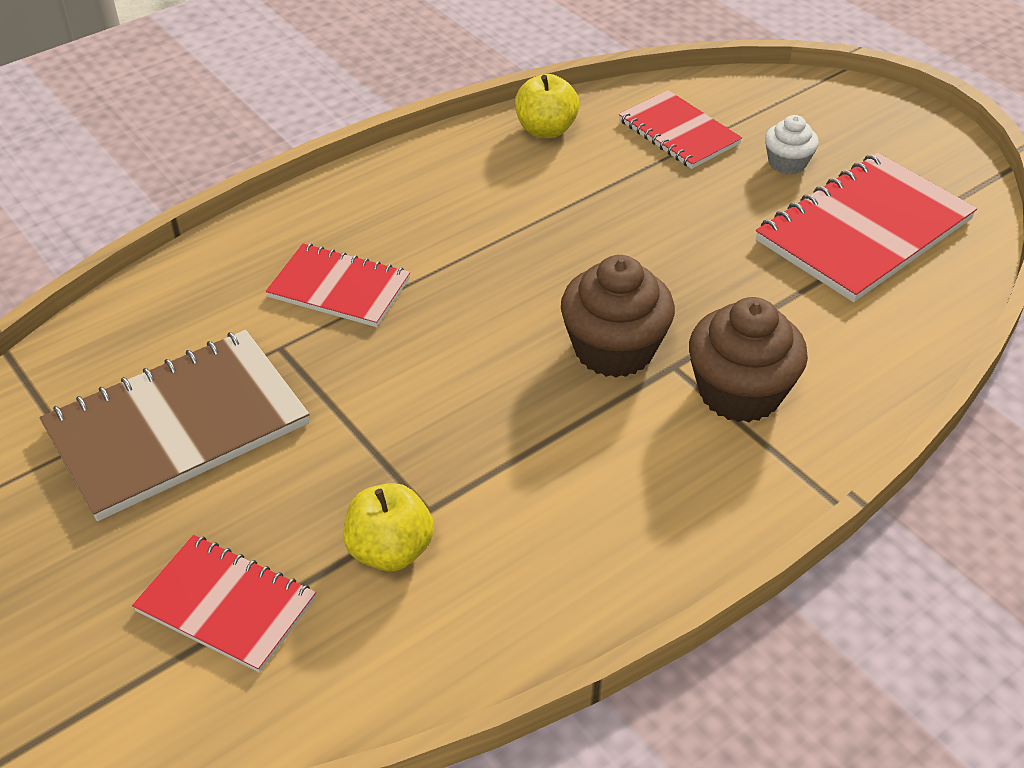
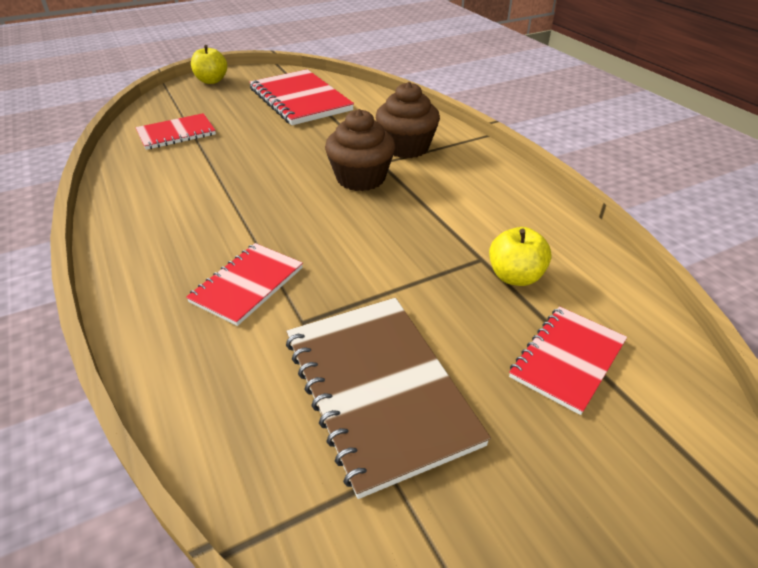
camera: 80 degrees left, 5 degrees down
(546, 130) = (130, 177): yellow apple -> yellow apple (211, 81)
(787, 163) = (232, 109): white cupcake -> none

